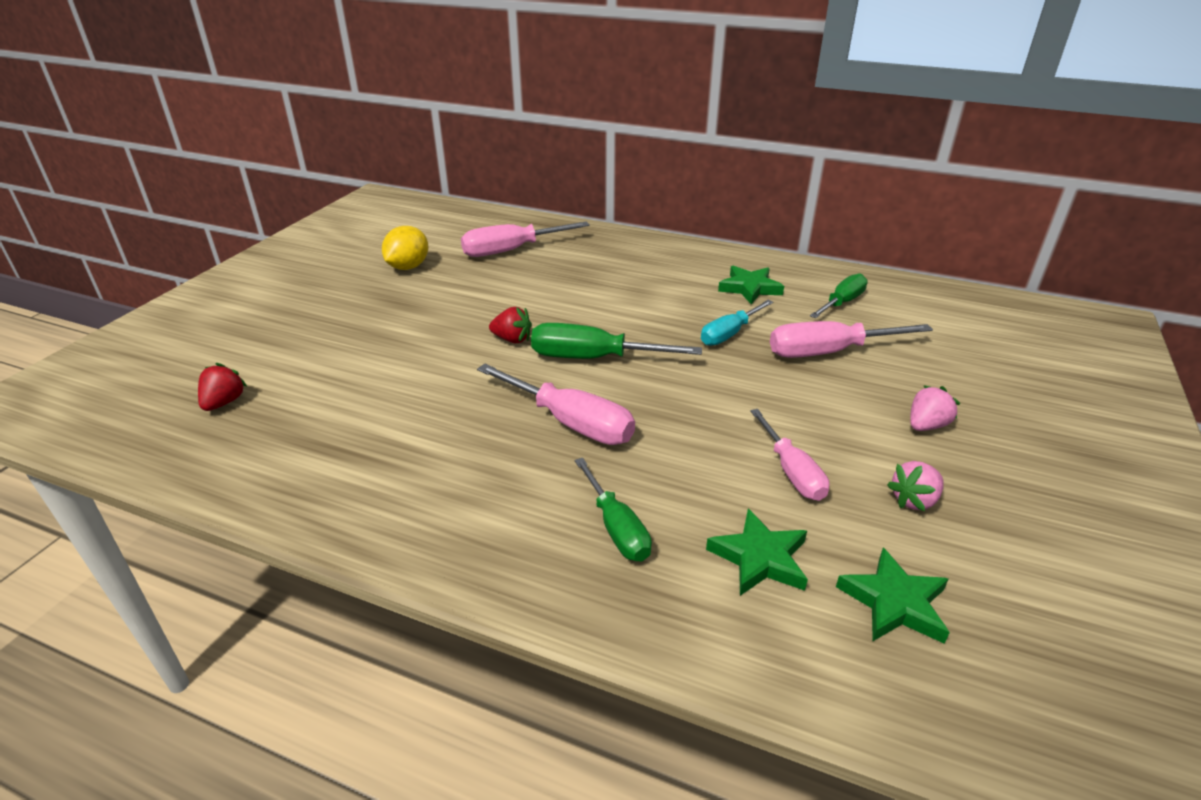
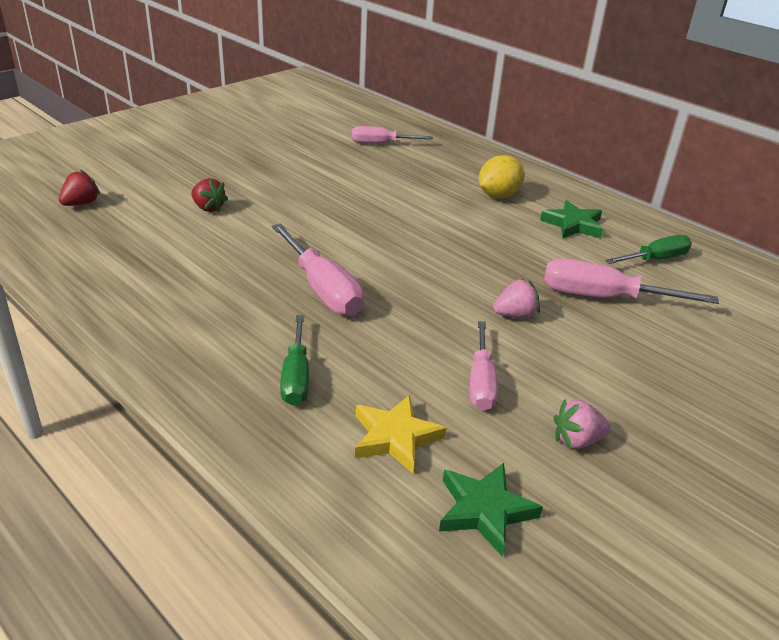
camera: 20 degrees right, 0 degrees up
(408, 267) = (286, 138): yellow lemon -> yellow lemon (498, 195)
(512, 250) = (381, 144): pink screwdriver -> pink screwdriver, size x0.67
(512, 339) = (326, 214): red strawberry -> red strawberry (208, 208)
(594, 358) = (382, 246): green screwdriver -> none
(729, 334) = (520, 257): turquoise screwdriver -> none
(760, 558) = (395, 437): green star -> yellow star
(926, 425) = (646, 385): pink strawberry -> pink strawberry (515, 315)

